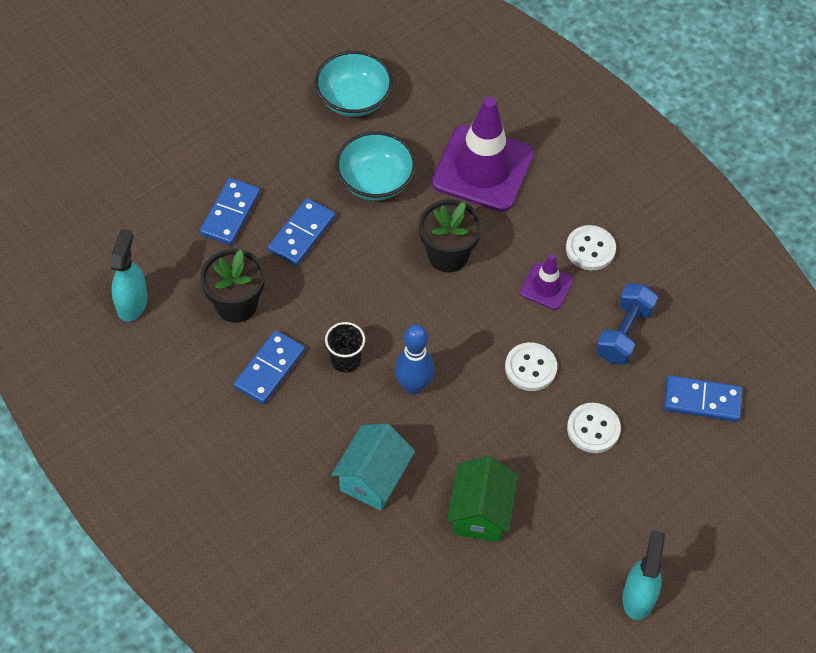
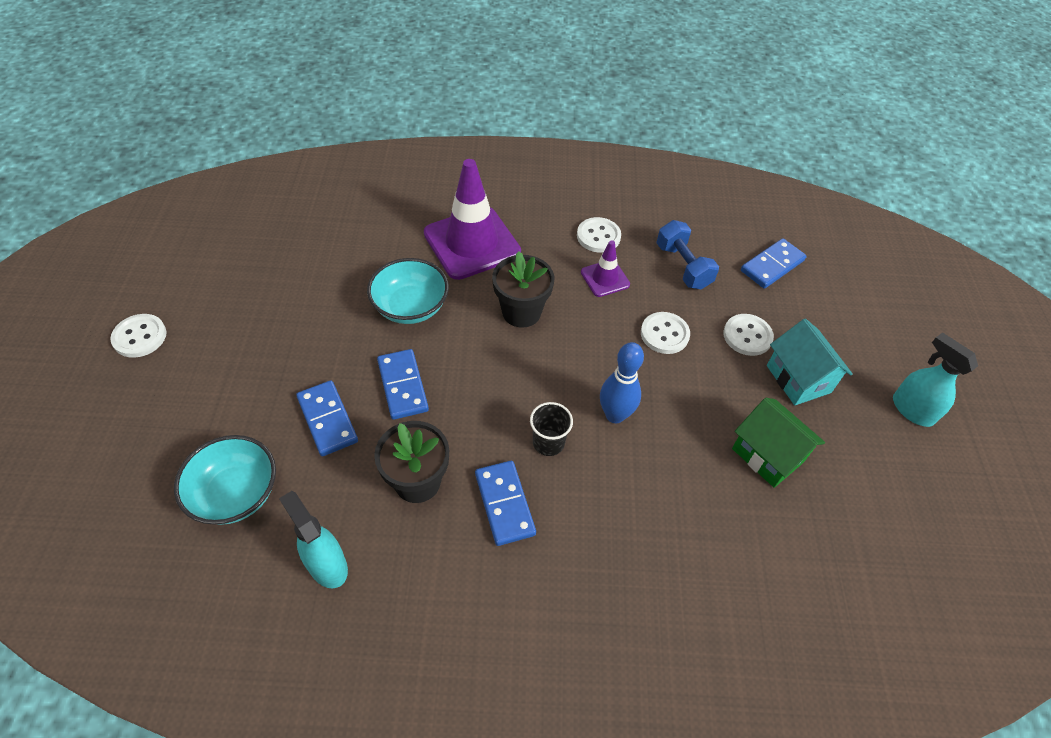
camera: 50 degrees left, 5 degrees down
(183, 51) = (140, 337): none -> white button
(354, 99) = (326, 268): turquoise bowl -> turquoise bowl (236, 493)
(373, 478) = (677, 506): turquoise house -> turquoise house (798, 379)

